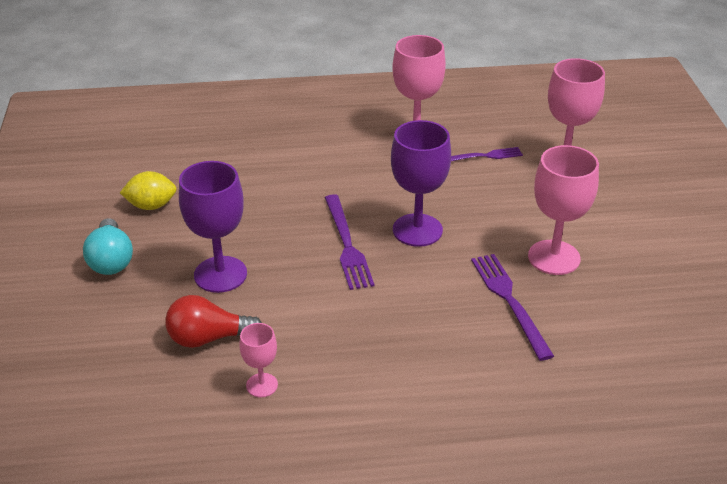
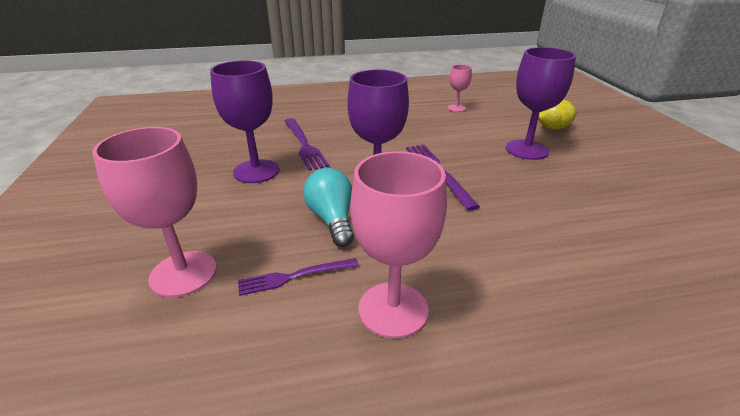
camera: 175 degrees right, 5 degrees down
(111, 260) = (621, 154): turquoise light bulb -> turquoise light bulb (332, 219)
(151, 206) = (647, 194): yellow lemon -> yellow lemon (553, 128)
(208, 338) = (503, 122): red light bulb -> none
(554, 257) = (256, 171): pink goblet -> purple goblet

